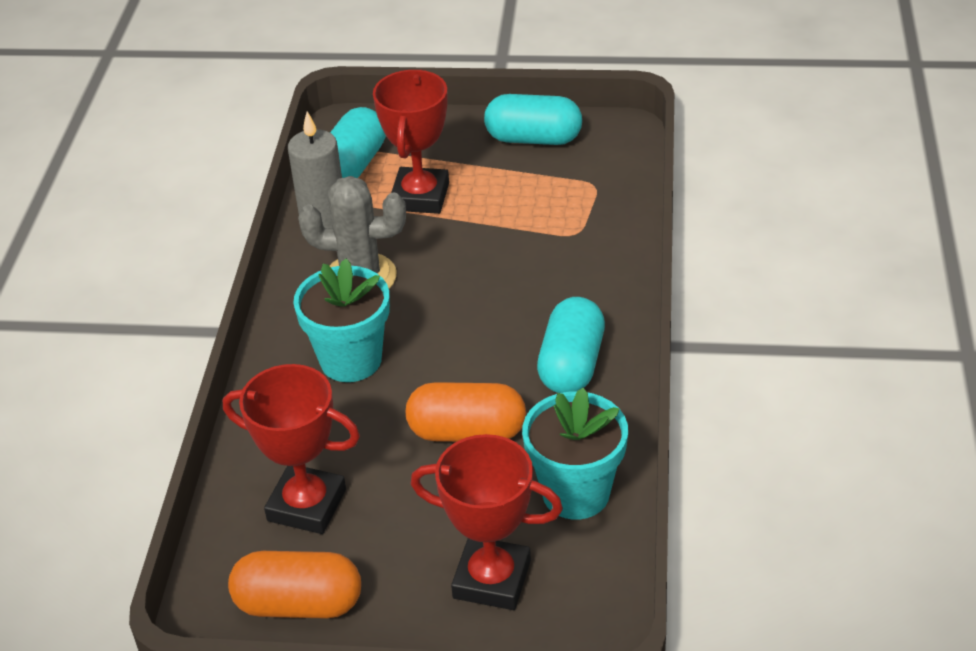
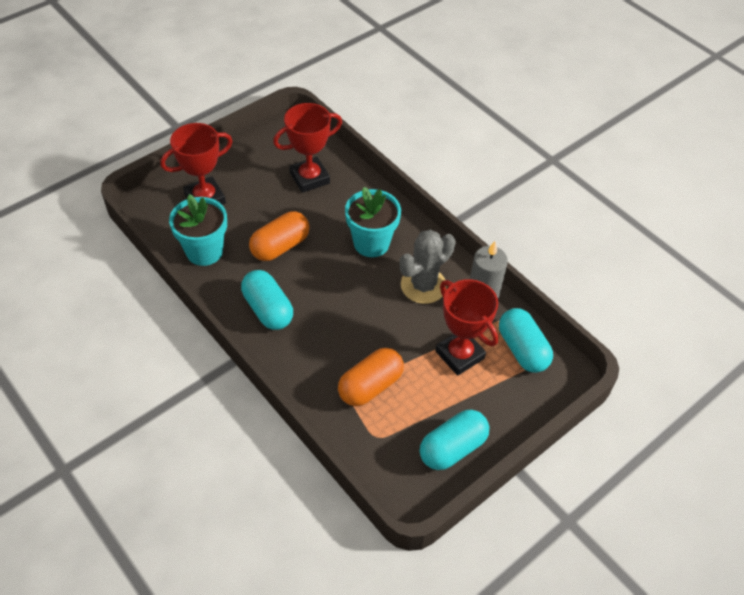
camera: 130 degrees right, 10 degrees up
(299, 604) = (268, 148): orange capsule -> orange capsule (370, 386)

